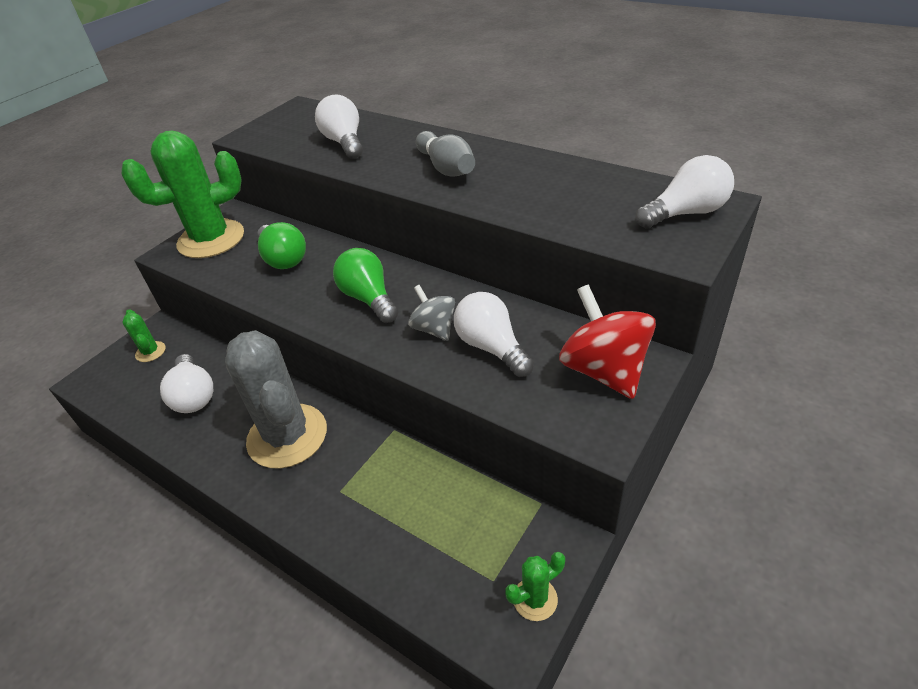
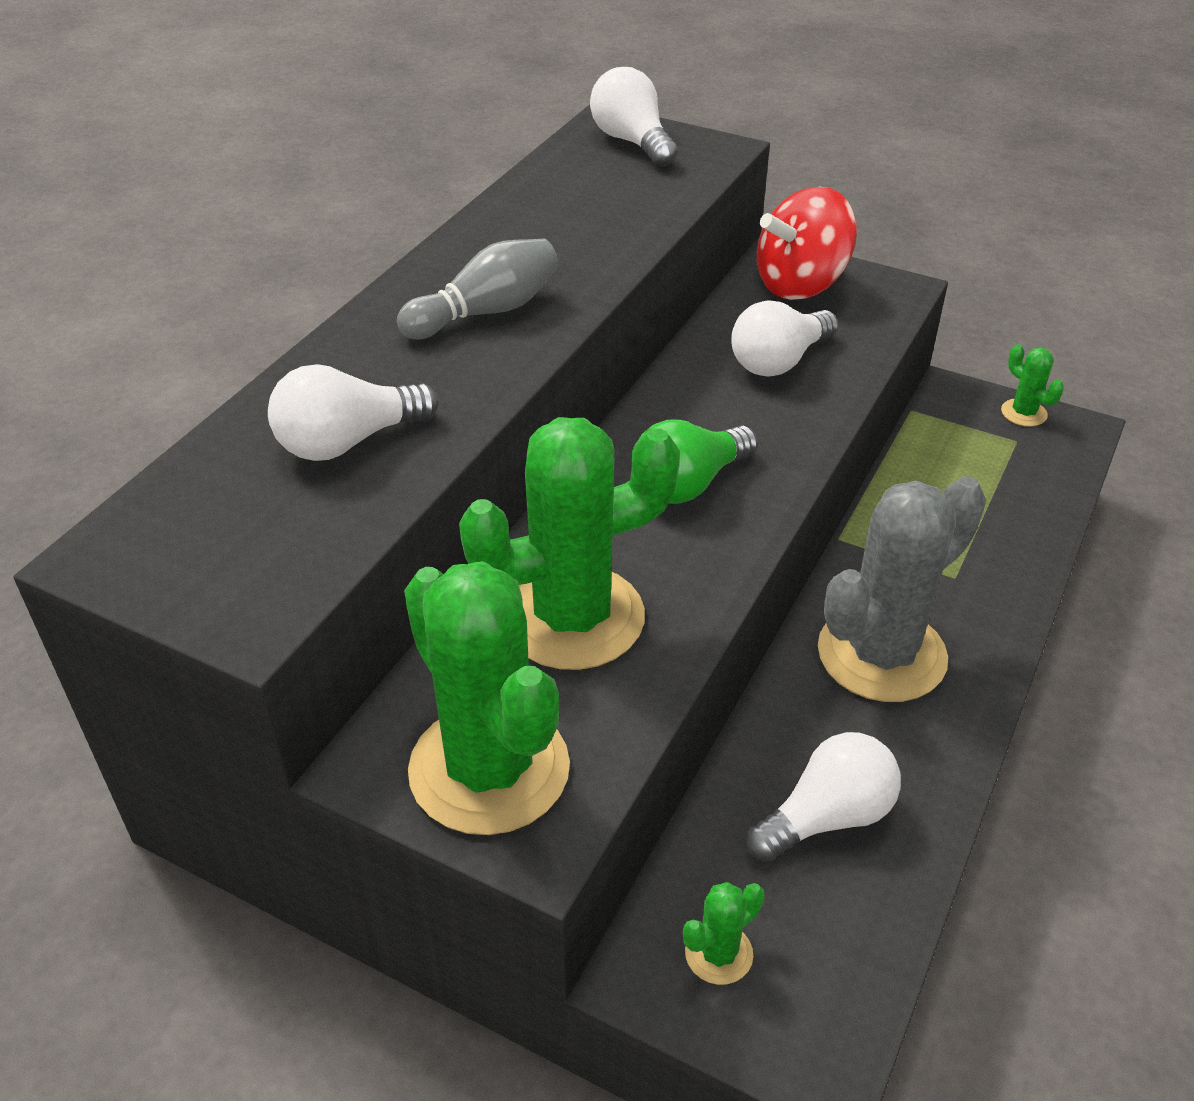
camera: 100 degrees left, 0 degrees up
(283, 258) = (573, 617): green light bulb -> green cactus
(434, 329) = (751, 411): grey spinning top -> none

